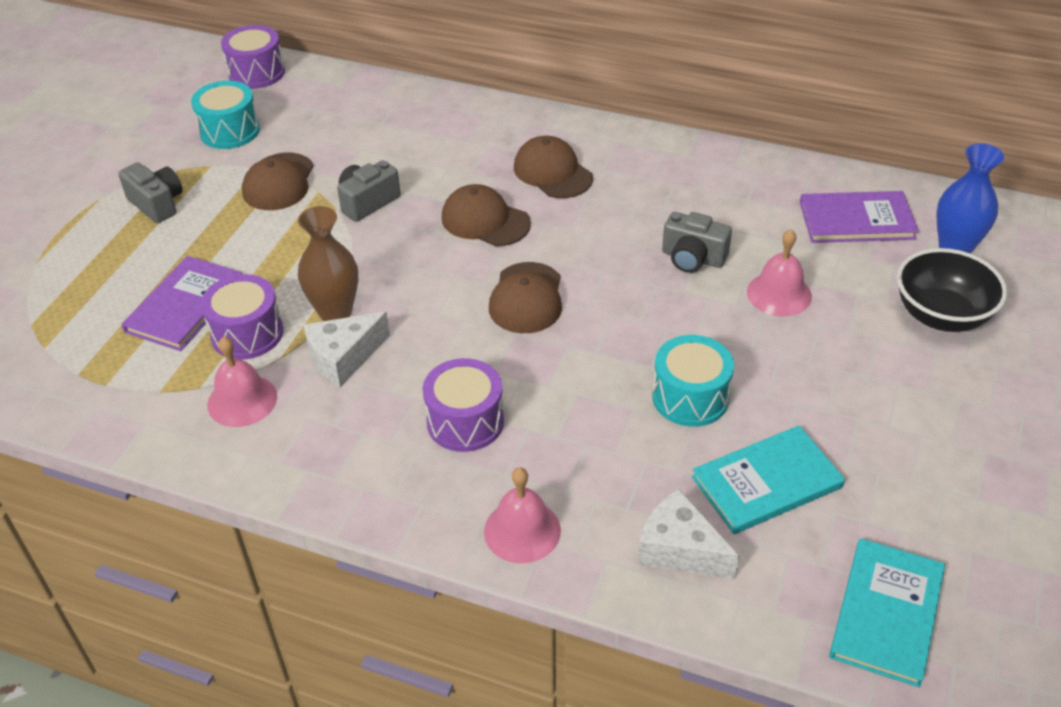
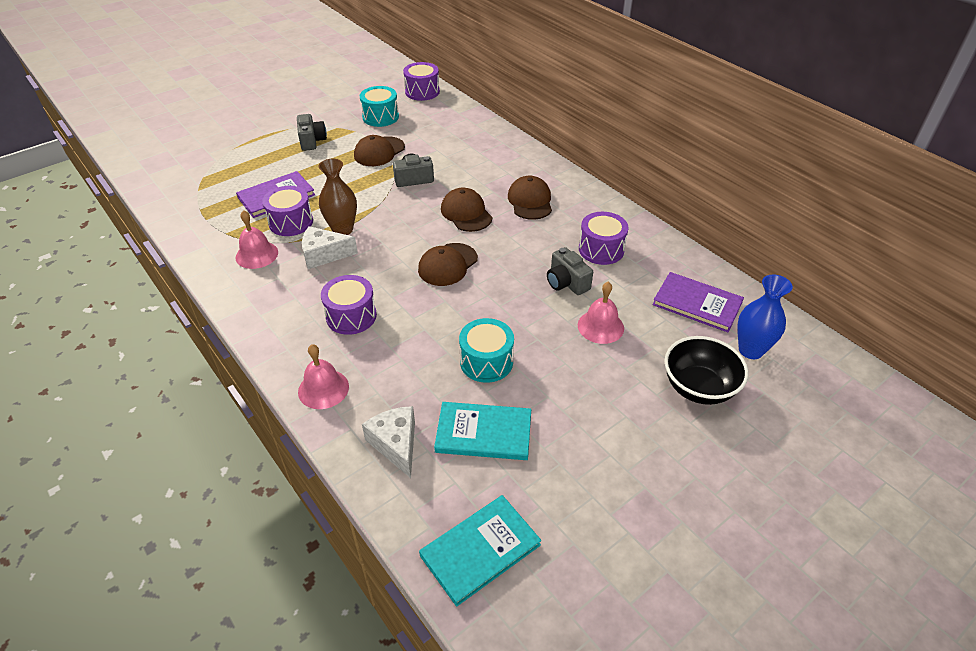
camera: 30 degrees right, 0 degrees up
(695, 200) = (601, 249): none -> purple drum

